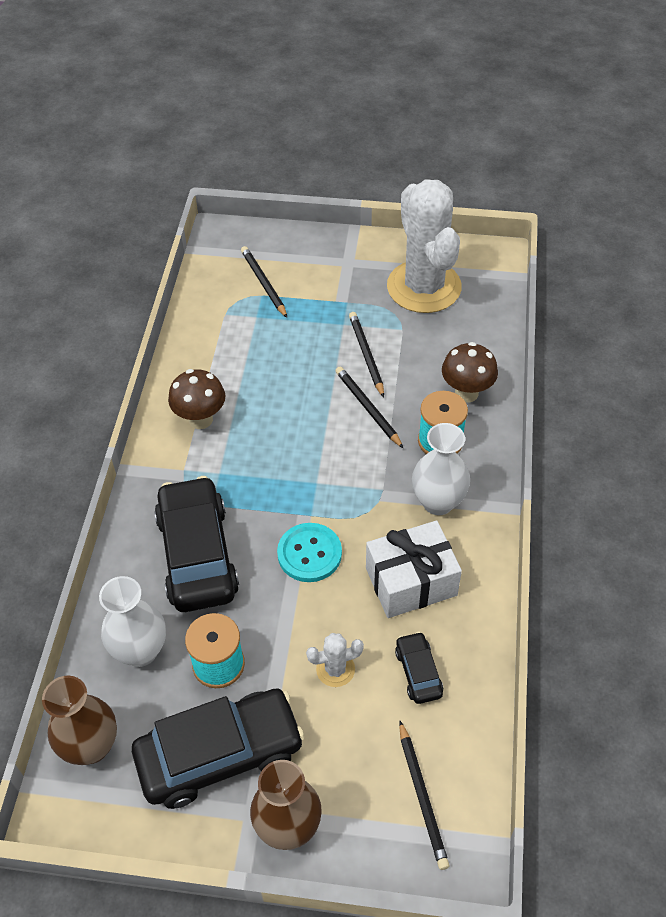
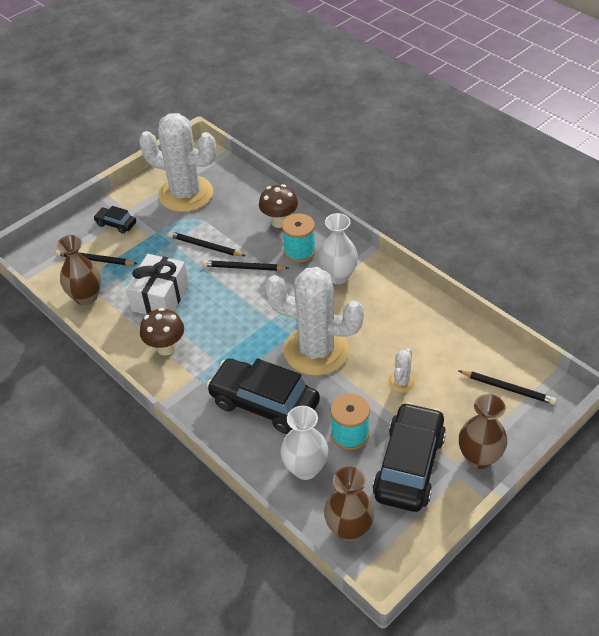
camera: 50 degrees left, 5 degrees down
(210, 311) = (86, 297): none -> brown vase
(309, 554) = (316, 350): turquoise button -> white cactus
(411, 581) = (377, 317): white gift -> white gift (160, 298)
(418, 672) = (435, 347): black car -> black car (116, 224)

